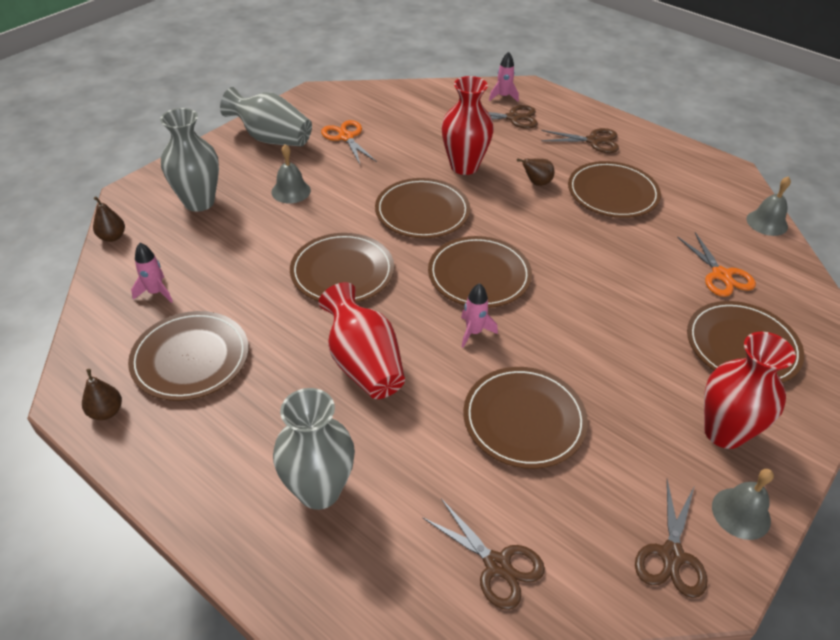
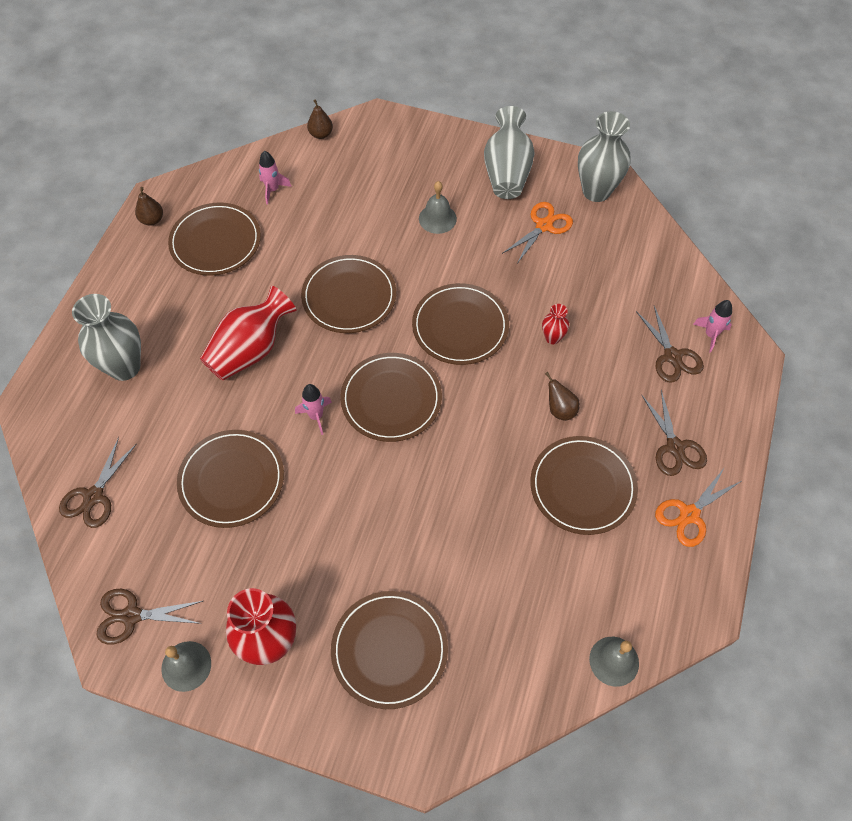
camera: 70 degrees right, 15 degrees up
(199, 202) = (389, 165): grey vase -> grey vase (596, 191)
(464, 166) = (552, 338): red vase -> red vase, size x0.48
(721, 275) = (491, 618): orange scissors -> orange scissors (689, 514)

